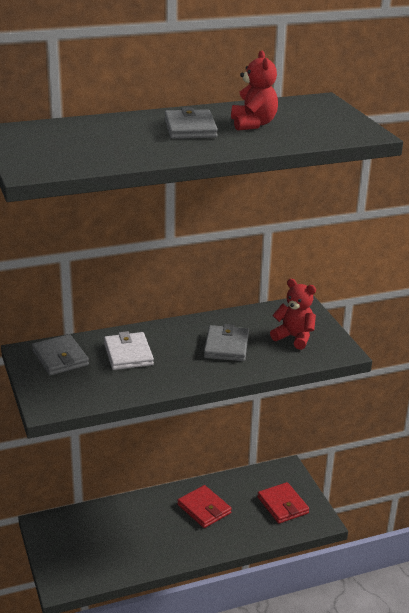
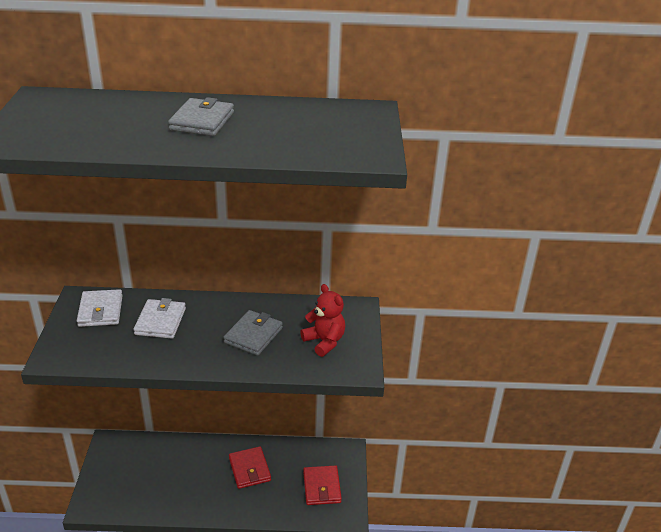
camera: 20 degrees right, 5 degrees up
(60, 358) = (100, 311): grey wallet -> white wallet
(253, 124) = (269, 126): red teddy bear -> none

